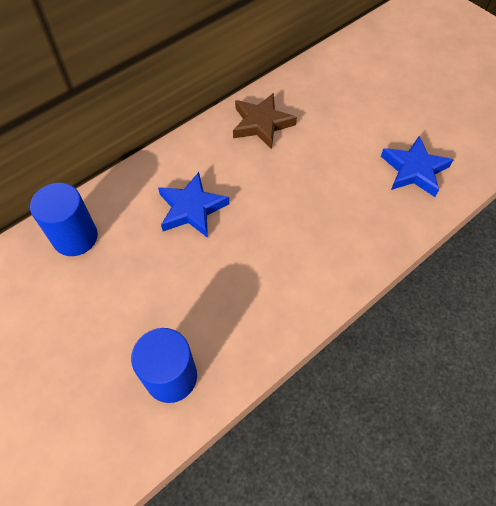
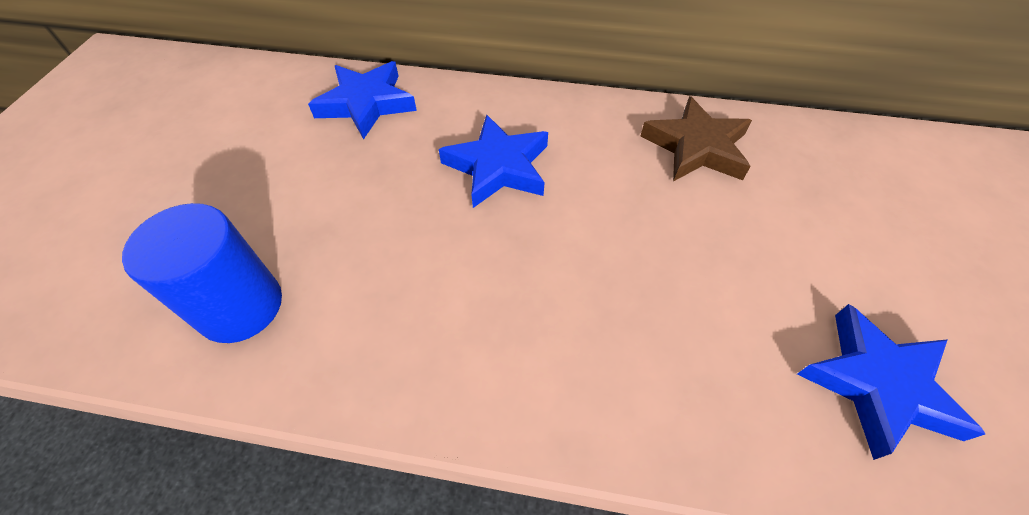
camera: 50 degrees right, 5 degrees down
(75, 237) = (366, 104): blue cylinder -> blue star

